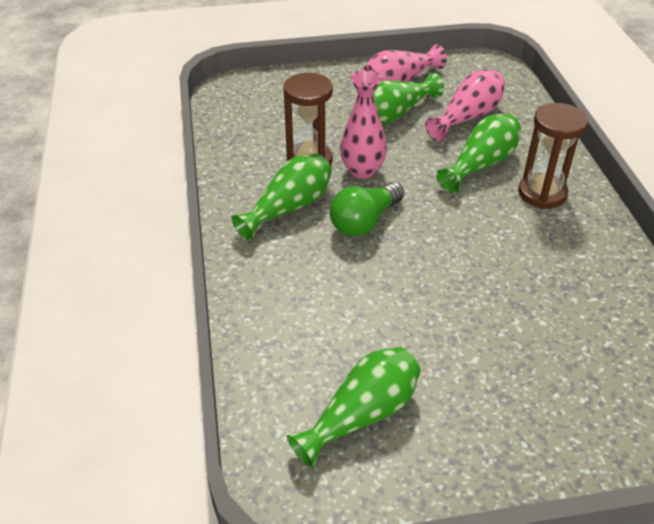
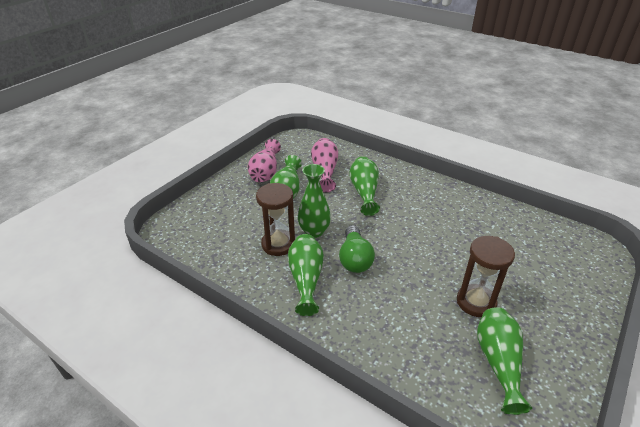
camera: 45 degrees left, 5 degrees down
(362, 170) = (314, 231): pink vase -> green vase
(542, 193) = (408, 190): brown hourglass -> brown hourglass (476, 302)

